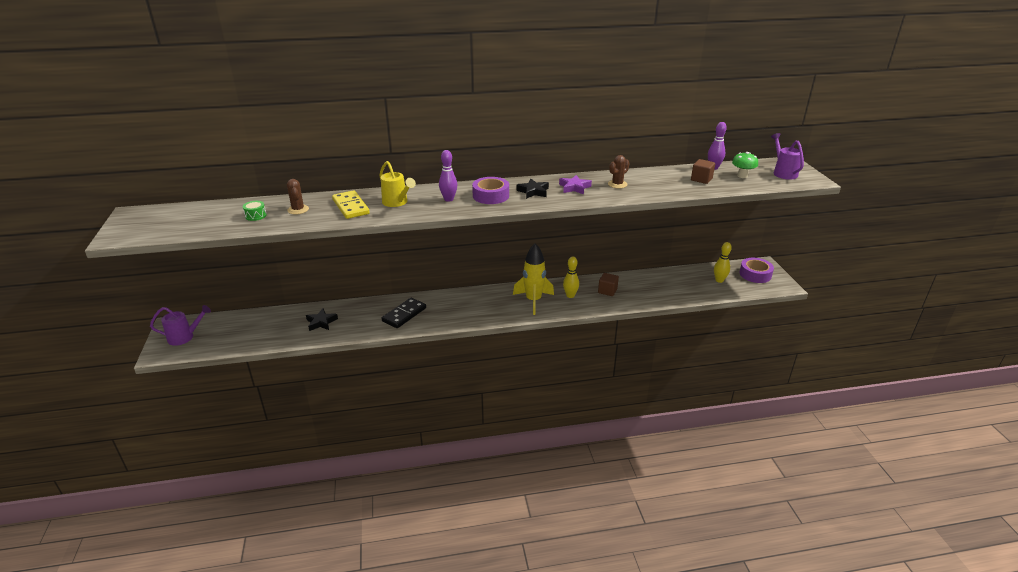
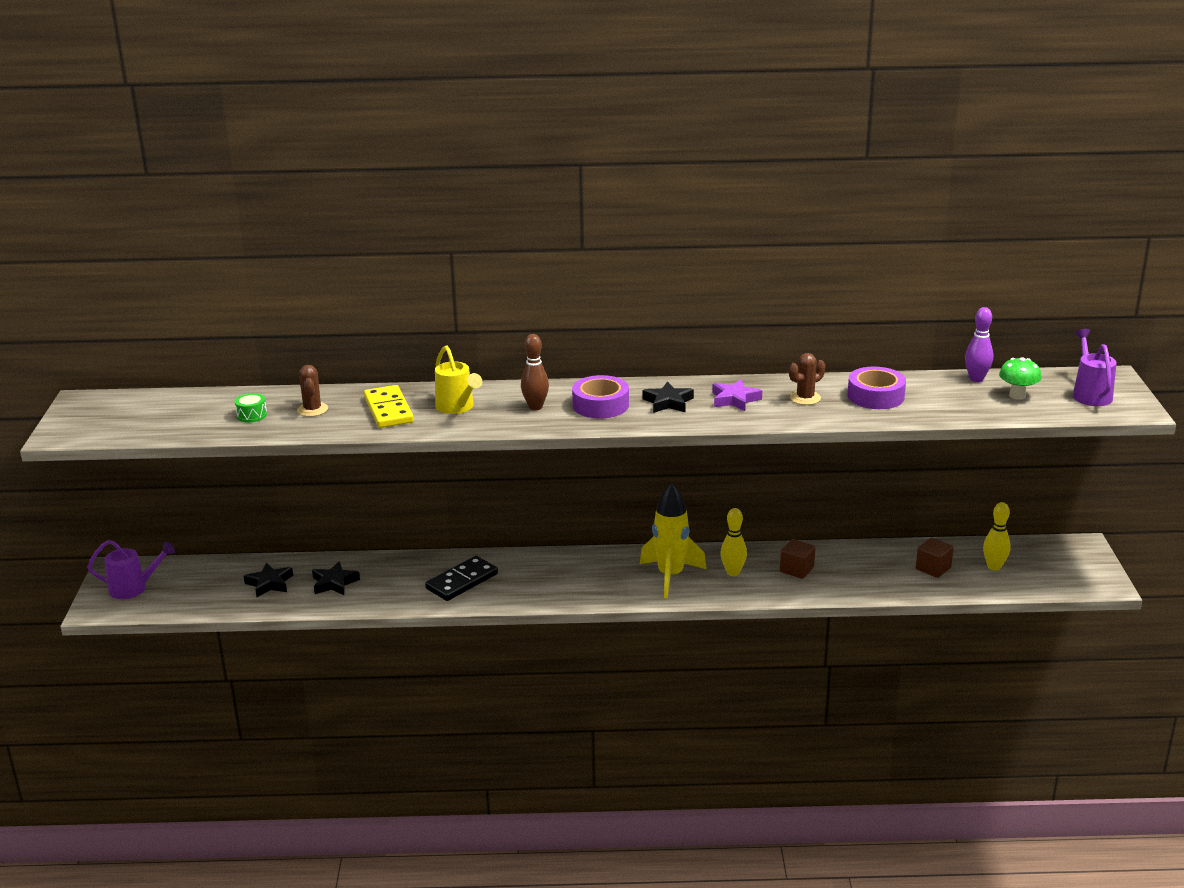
camera: 10 degrees right, 5 degrees down
(278, 326) = (269, 583): none -> black star
(449, 199) = (535, 407): purple bowling pin -> brown bowling pin
(701, 179) = (946, 397): brown cube -> brown cube (933, 568)
(755, 274) = (1061, 562): purple tape -> purple tape (875, 396)

